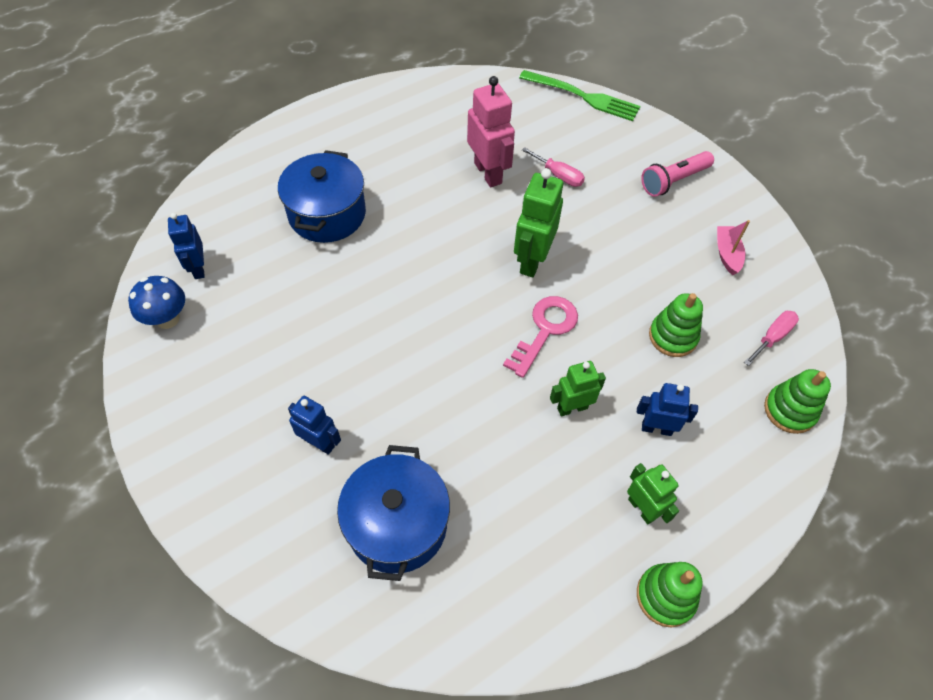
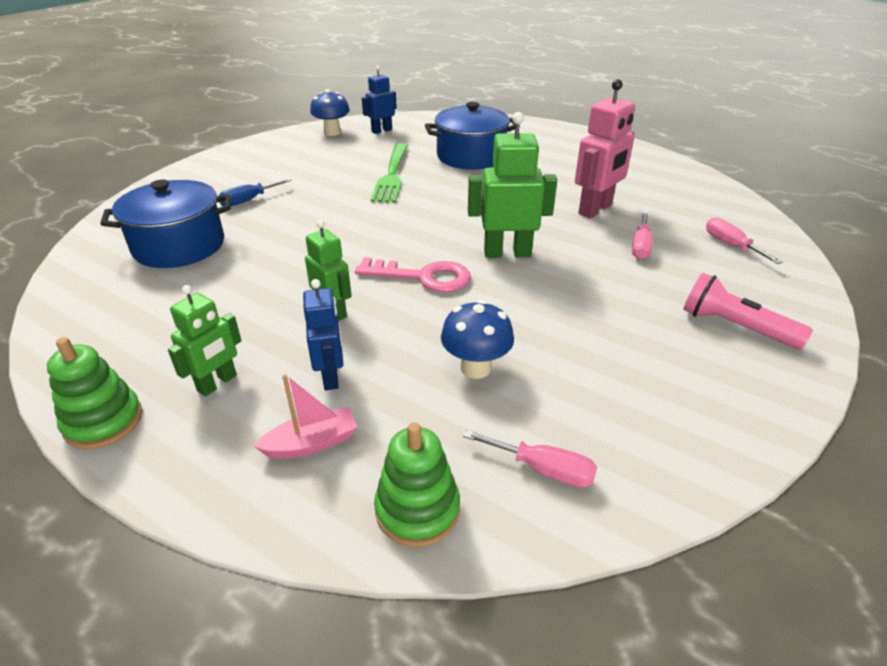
camera: 70 degrees right, 20 degrees down
(320, 443) = (248, 200): blue robot -> blue screwdriver
(579, 126) = (731, 245): none -> pink screwdriver
(583, 96) = (781, 239): green fork -> green fork (392, 175)
(673, 336) = (476, 368): green stacking toy -> blue mushroom
(727, 254) = (658, 396): pink boat -> pink boat (311, 443)

